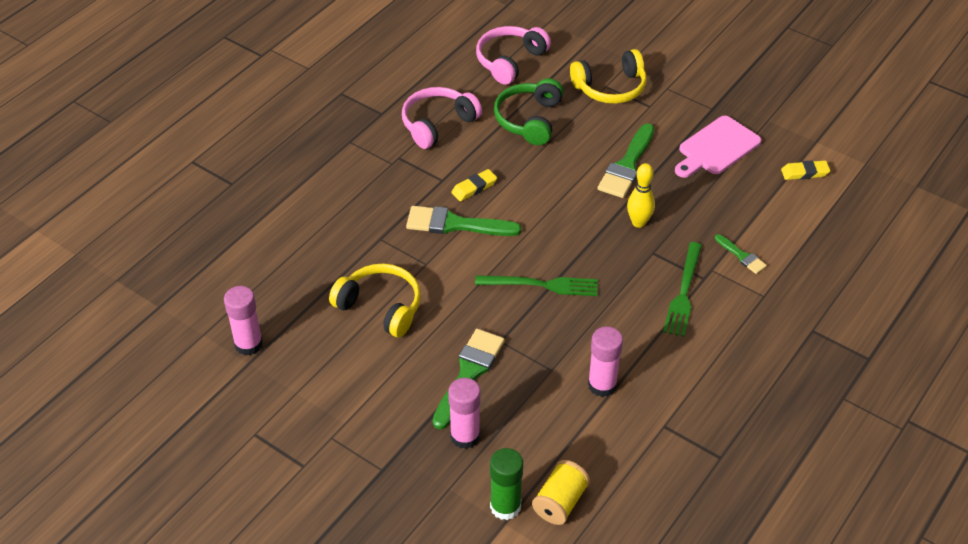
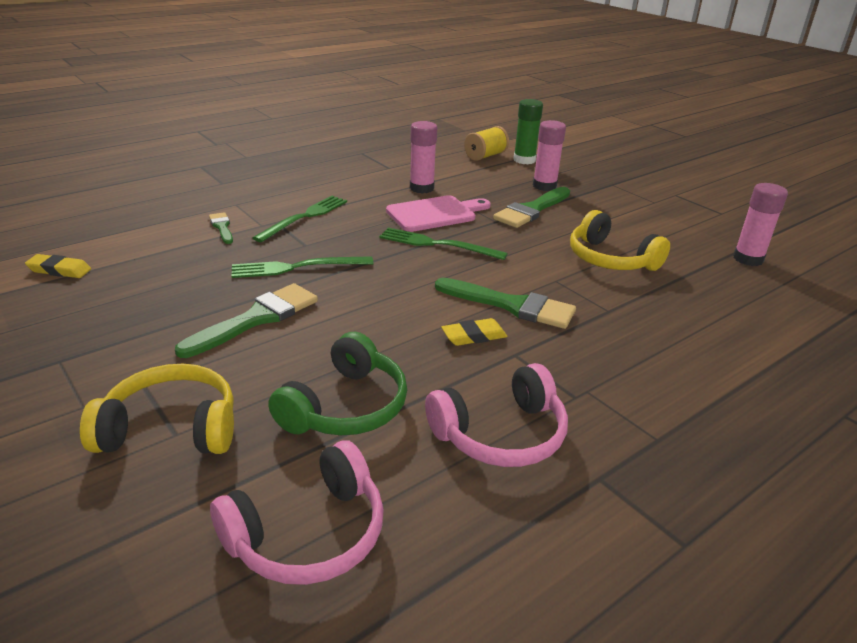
camera: 165 degrees left, 15 degrees down
(638, 222) = (297, 267): yellow bowling pin -> green fork
(716, 148) = (122, 313): pink cutting board -> pink cutting board (435, 214)

